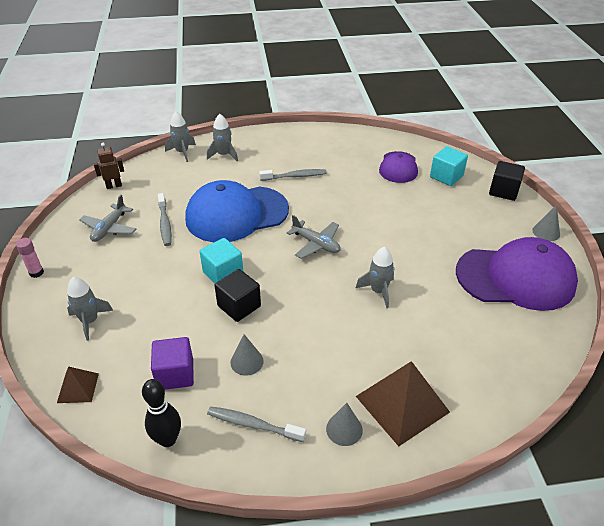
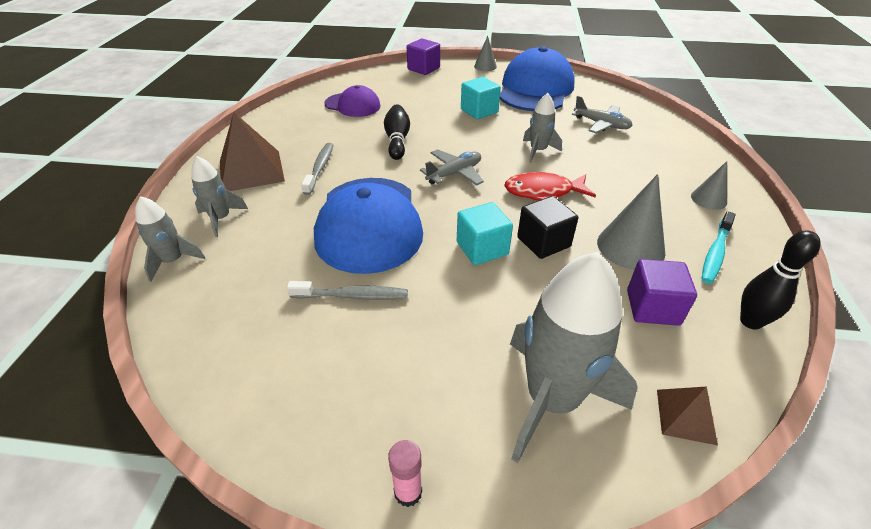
camera: 75 degrees left, 0 degrees up
(90, 321) = (552, 399): grey rocket -> grey rocket, size x1.94
(109, 228) = (327, 368): grey plane -> grey plane (601, 124)
(114, 186) = (201, 358): brown robot -> none
(247, 361) = (630, 247): grey cone -> grey cone, size x1.74
(253, 424) = (715, 253): grey toothbrush -> turquoise toothbrush
(309, 300) = (543, 192): none -> red fish
(353, 203) = (397, 140): none -> black bowling pin
(402, 404) = (675, 165): brown pyramid -> brown pyramid (251, 170)
(446, 176) = (385, 86): turquoise cube -> turquoise cube (479, 111)
(503, 191) = (423, 68): black cube -> purple cube
(515, 278) = (535, 89): purple cap -> blue cap

